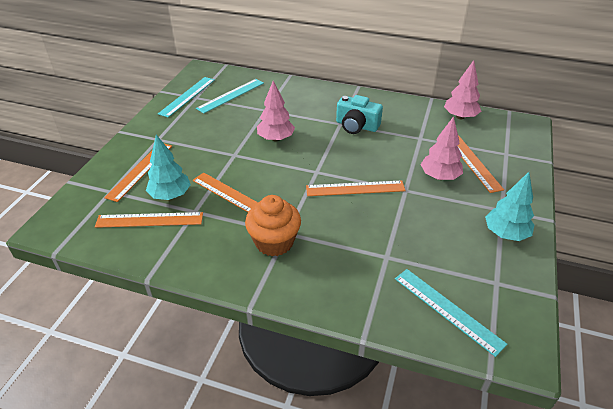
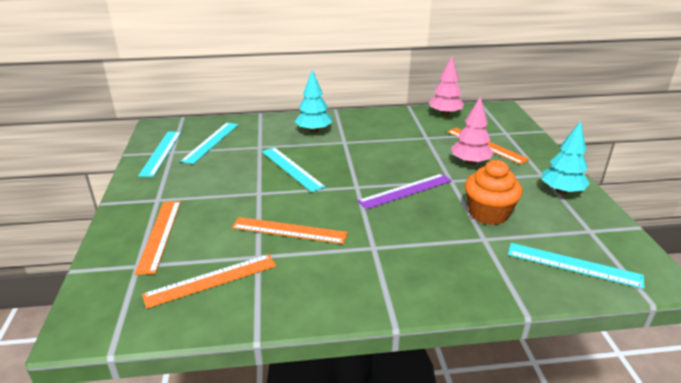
camera: 25 degrees left, 10 degrees down
(170, 195) = (217, 249): turquoise tree -> turquoise tree (314, 131)
(274, 242) = (369, 259): orange cupcake -> orange cupcake (488, 213)
(276, 138) = (291, 168): pink tree -> turquoise ruler
(355, 188) = (406, 191): orange ruler -> purple ruler
(356, 126) = (361, 140): turquoise camera -> none

